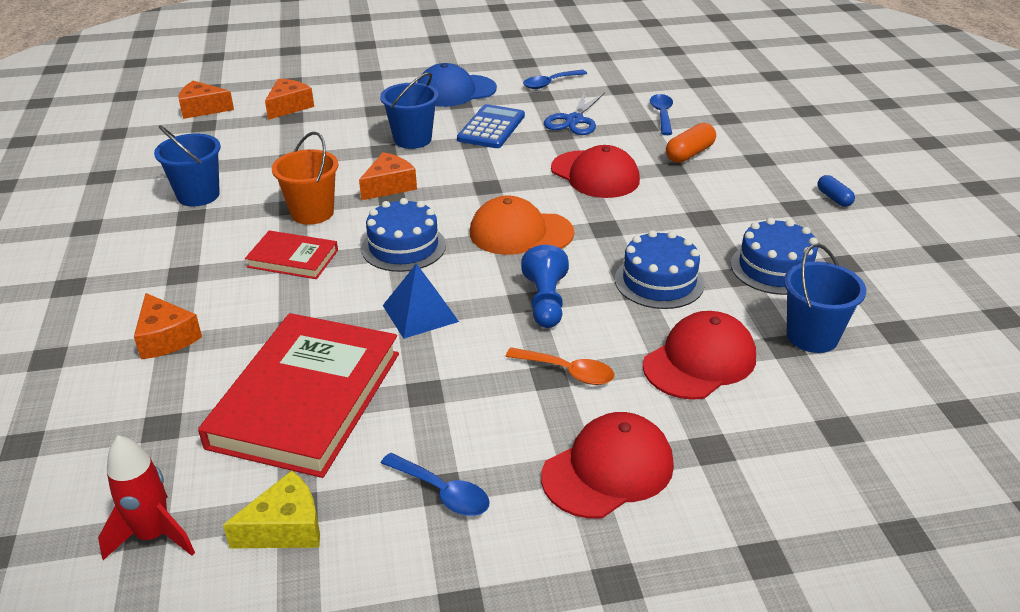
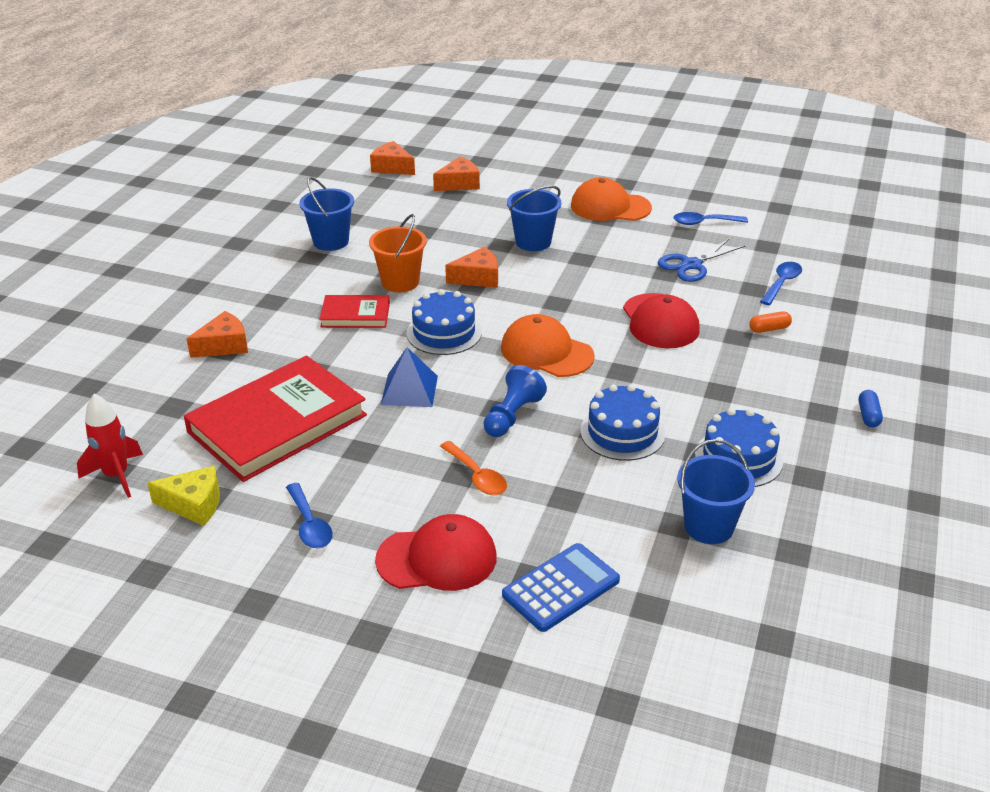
camera: 30 degrees right, 0 degrees up
(166, 338) = (224, 345): orange cheese -> orange cheese turned 120 degrees counterclockwise
(293, 259) = (355, 315): red book -> red book turned 45 degrees counterclockwise
(455, 91) = (610, 207): blue cap -> orange cap
(491, 128) = (610, 250): blue calculator -> blue calculator (561, 588)
(689, 154) = (769, 329): orange capsule -> orange capsule, size x0.65
(700, 361) = (590, 508): red cap -> none

